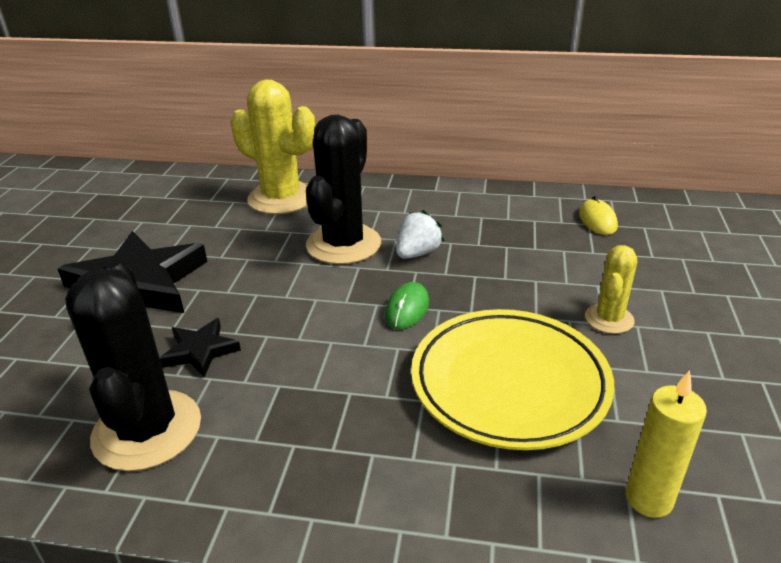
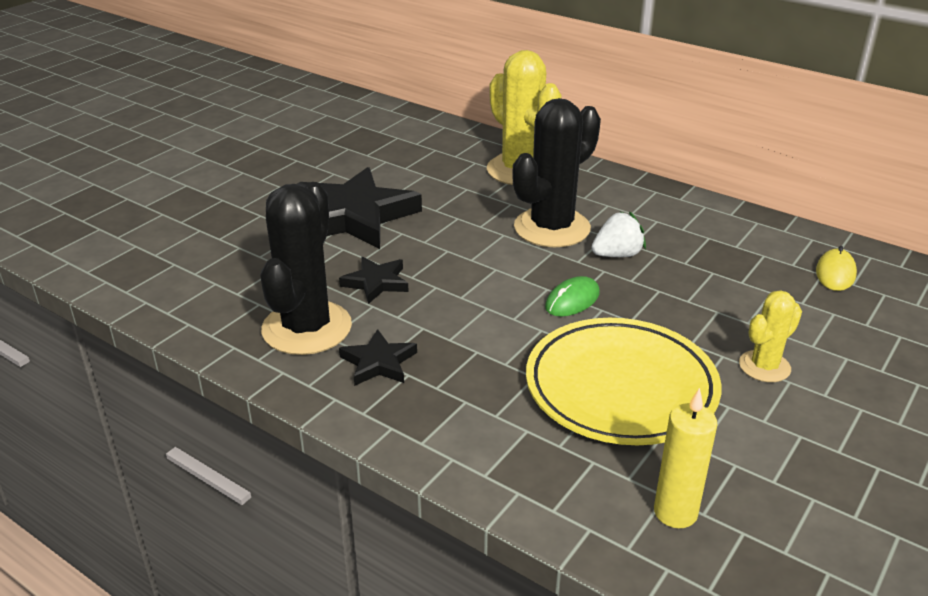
camera: 25 degrees right, 0 degrees up
(253, 443) = (378, 363): none -> black star

